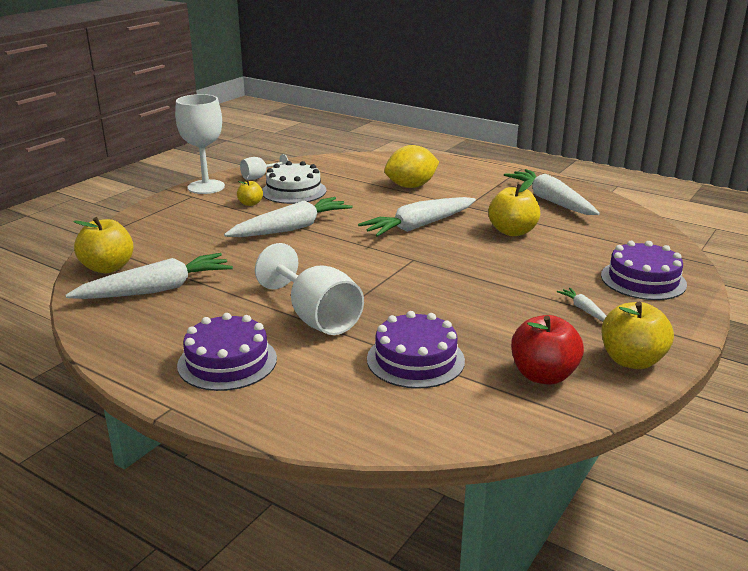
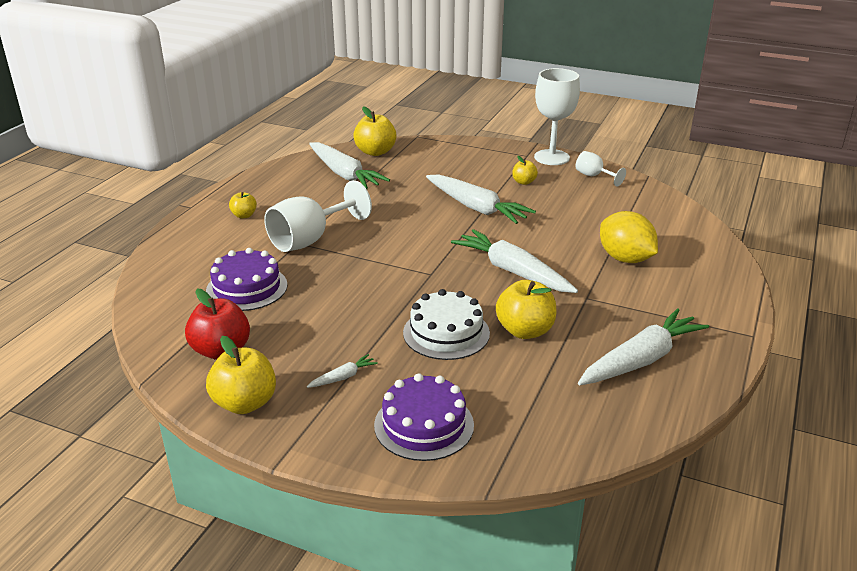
camera: 80 degrees right, 5 degrees up
(227, 362) = (244, 215): purple cake -> yellow apple
(294, 191) = (567, 197): white cake -> white cake (446, 333)

